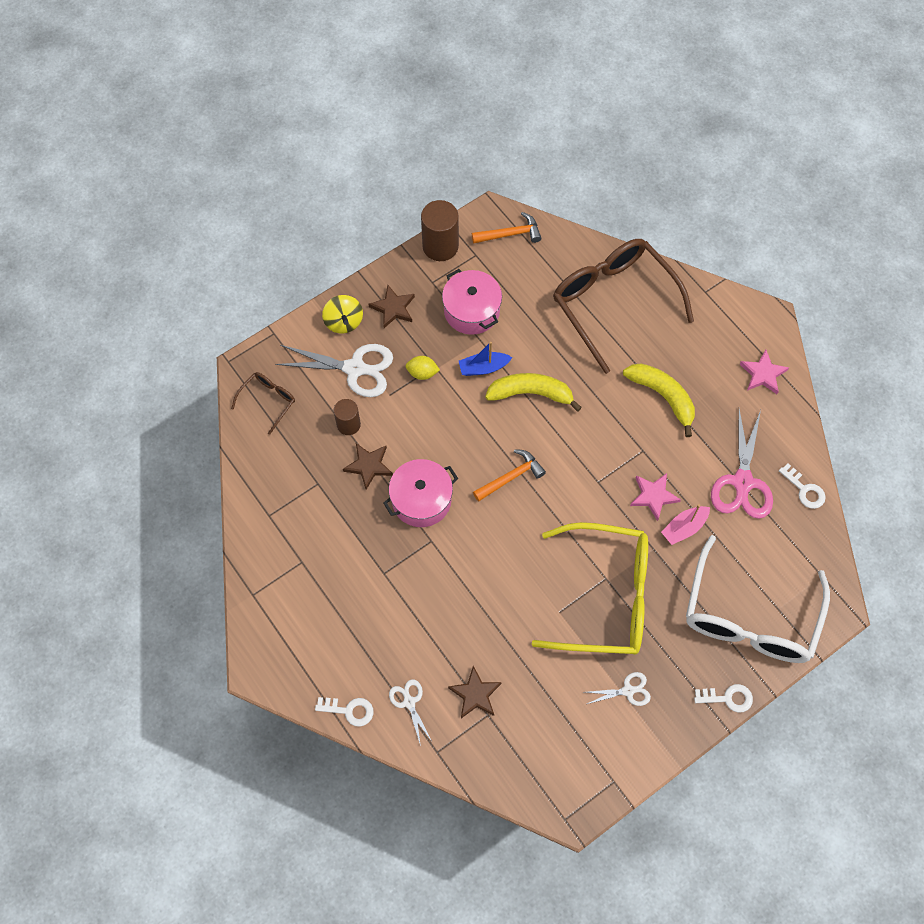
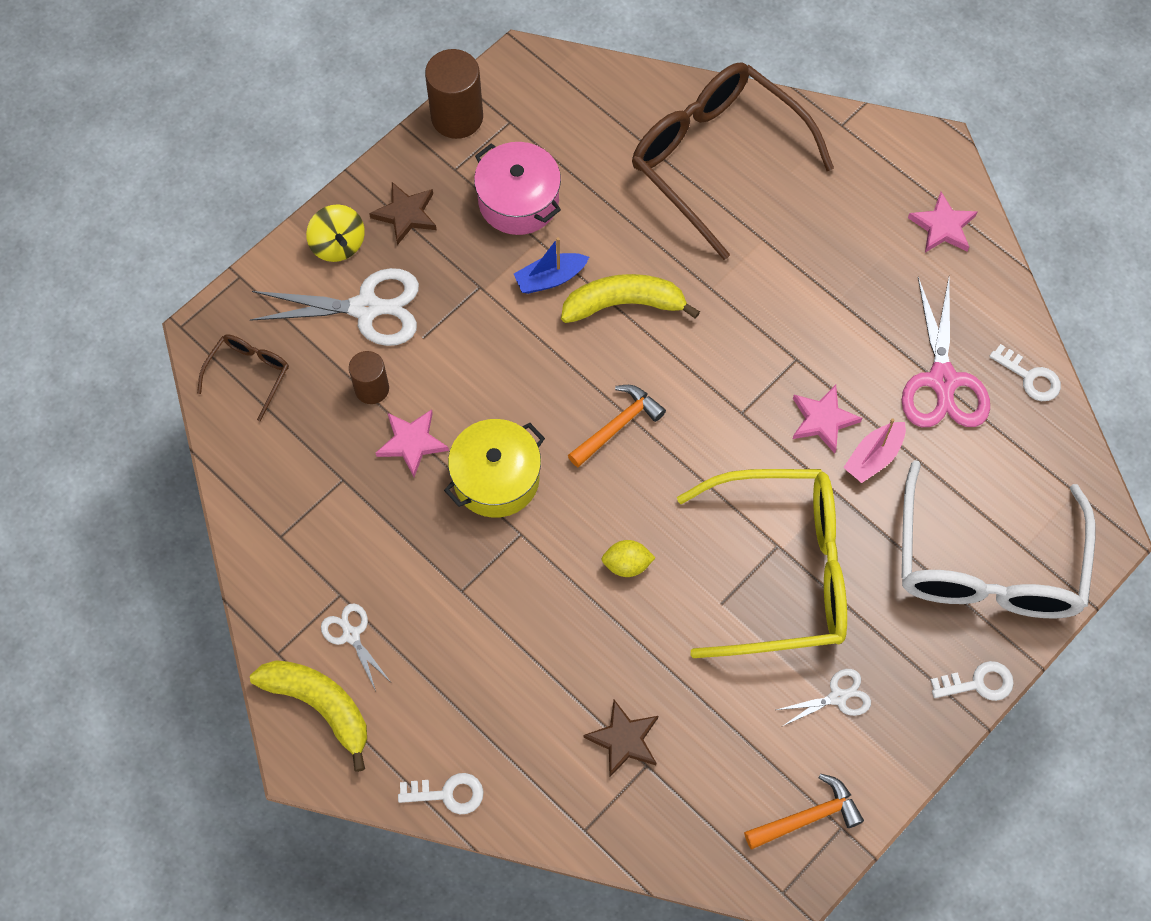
camera: 10 degrees left, 0 degrees up
(369, 466) = (412, 443): brown star -> pink star
(409, 702) = (532, 767): white scissors -> white scissors (351, 635)
(421, 500) = (496, 478): pink pot -> yellow pot
(422, 373) = (464, 299): yellow lemon -> yellow lemon (627, 564)
(510, 234) = (553, 85): orange hammer -> orange hammer (808, 817)
(663, 396) = (810, 279): yellow banana -> yellow banana (320, 706)

